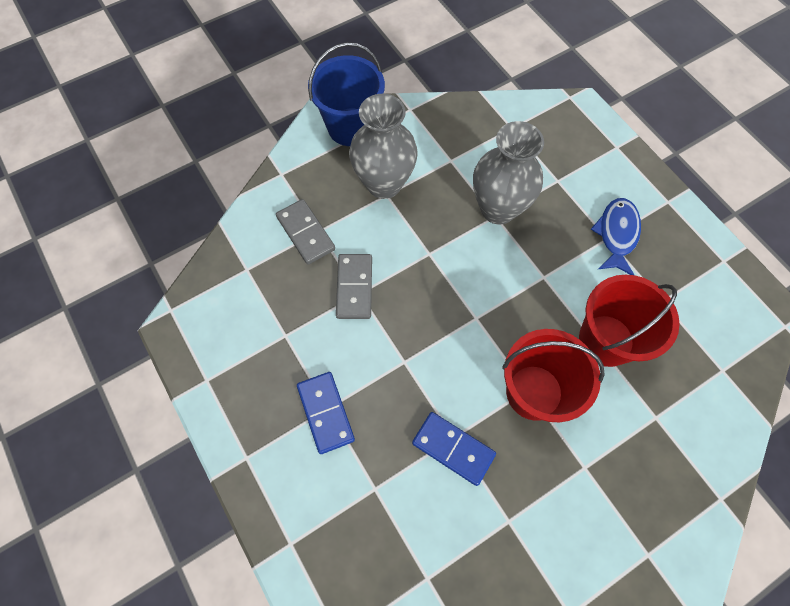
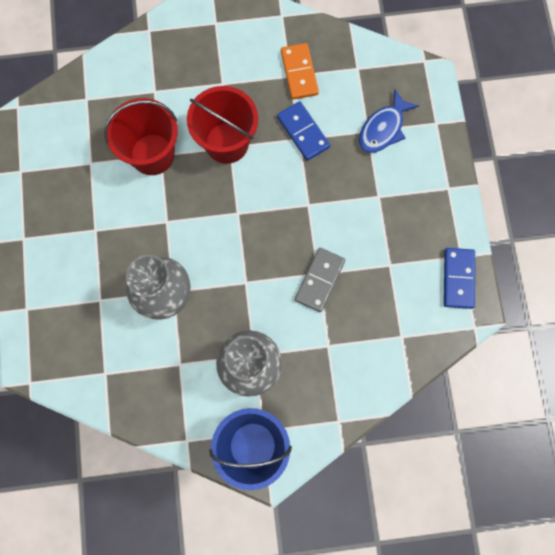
camera: 155 degrees left, 10 degrees up
(306, 233) = (339, 348): grey domino -> none
(325, 413) = (381, 194): blue domino -> blue domino (458, 278)
(499, 532) = (299, 73): none -> orange domino
(616, 234) = (86, 230): blue fish -> blue fish (383, 128)

